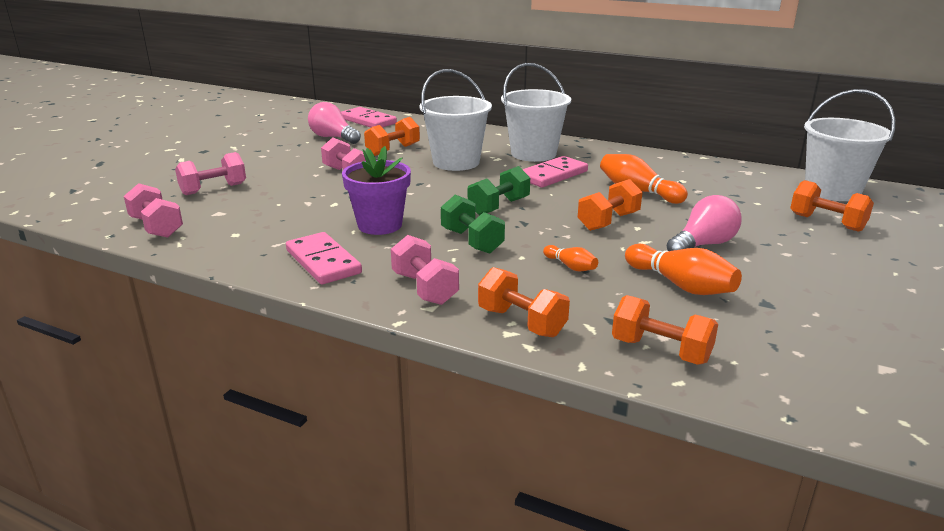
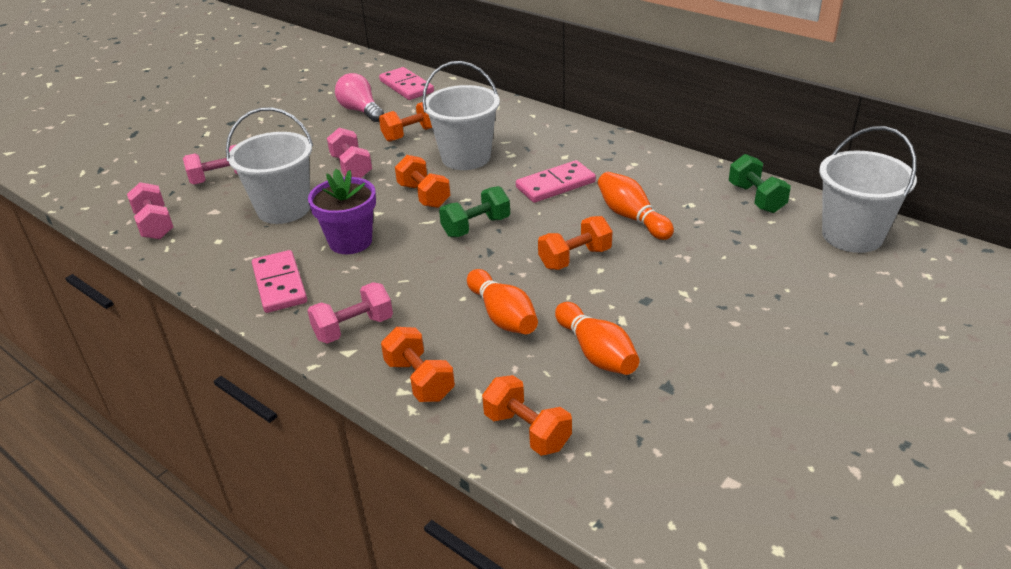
camera: 15 degrees right, 10 degrees up
(424, 288) = (353, 328): pink dumbbell -> pink dumbbell turned 75 degrees clockwise
(472, 241) = (426, 272): green dumbbell -> green dumbbell (756, 198)
(533, 154) = (553, 150): white bucket -> white bucket (284, 209)
(570, 266) = (502, 316): orange bowling pin -> orange bowling pin, size x1.82
(703, 245) = (653, 301): pink light bulb -> none
(826, 222) = (810, 283): orange dumbbell -> orange dumbbell (424, 195)

